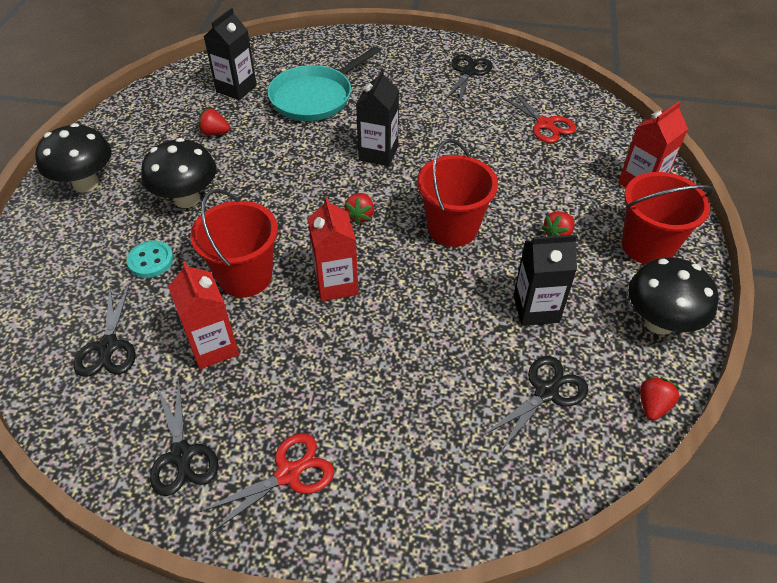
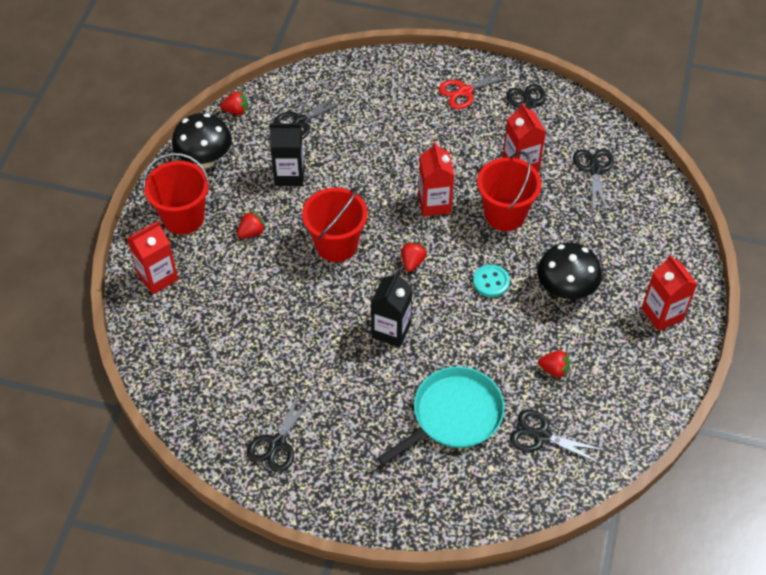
camera: 175 degrees left, 5 degrees up
(86, 184) = (662, 314): black mushroom -> red carton
(151, 260) = (582, 233): turquoise button -> turquoise button (491, 282)
(236, 88) = (541, 436): black carton -> black scissors
(545, 124) = (218, 356): red scissors -> none
(653, 405) = (236, 111): red strawberry -> red strawberry turned 120 degrees counterclockwise

